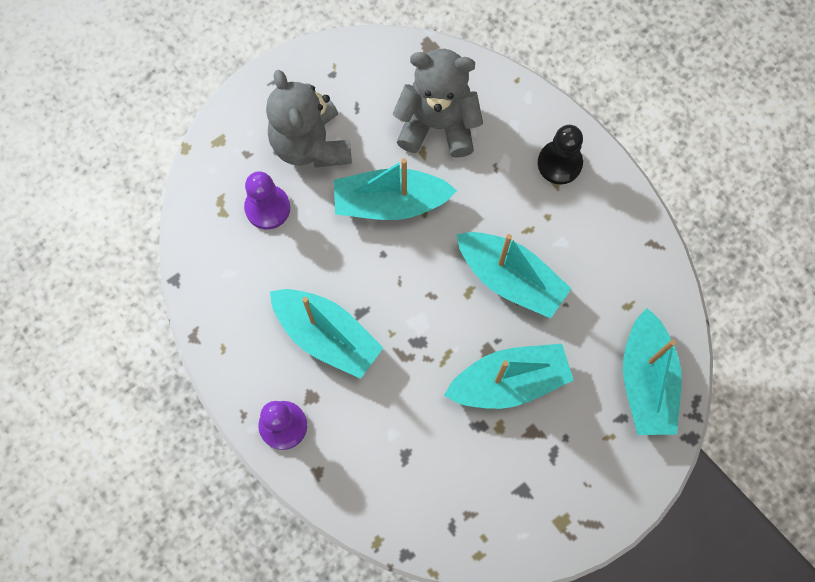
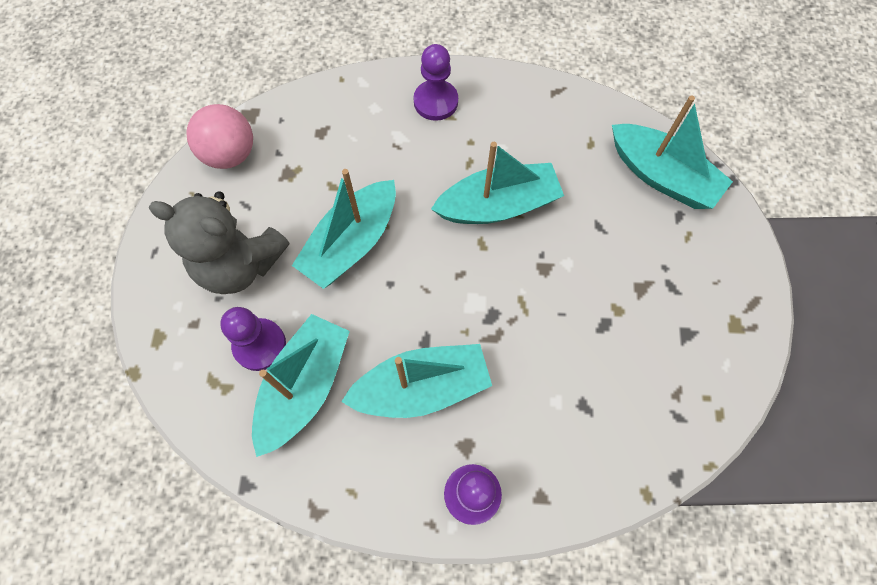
camera: 50 degrees left, 5 degrees down
(385, 62) = (230, 154): none -> pink ball
(437, 124) = (321, 158): grey teddy bear -> none
(509, 382) = (584, 272): turquoise boat -> turquoise boat (304, 387)
(559, 163) = (435, 102): black pawn -> purple pawn

